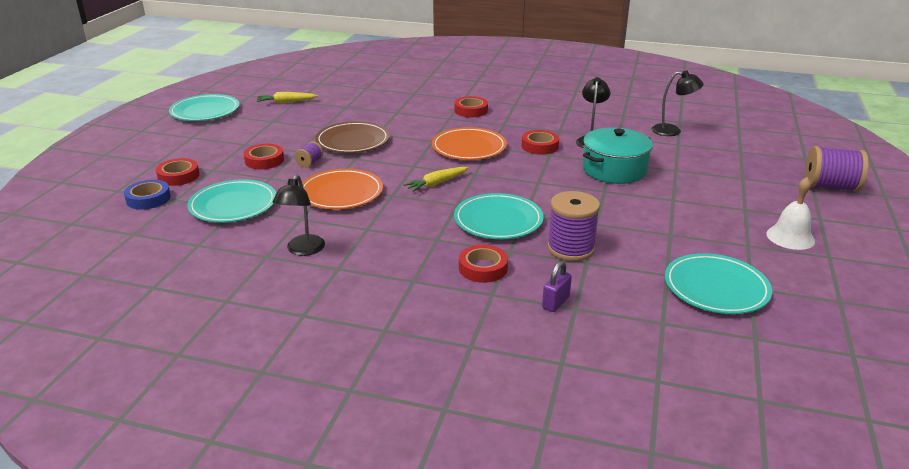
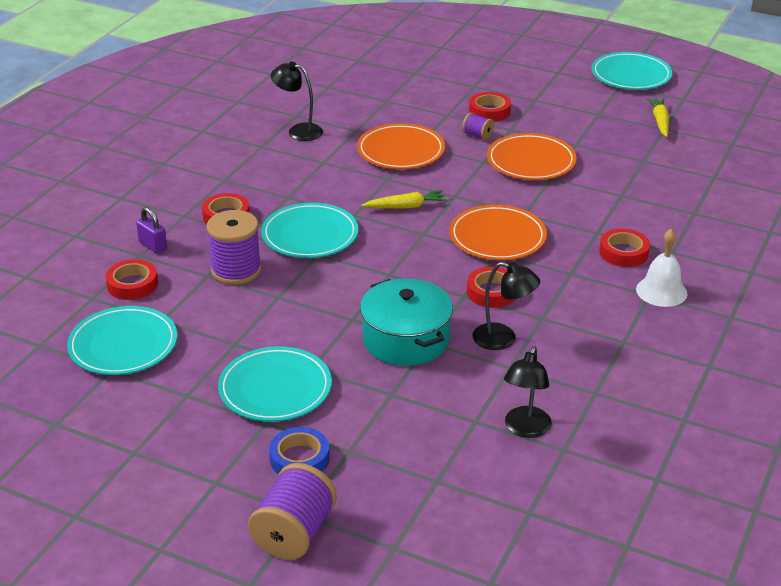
camera: 100 degrees right, 5 degrees up
(148, 199) = (420, 61): blue tape -> blue tape (299, 458)
(178, 176) = (463, 71): red tape -> red tape (132, 284)
(233, 205) = (394, 98): turquoise plate -> turquoise plate (275, 389)
(353, 141) = (531, 161): brown plate -> orange plate
(437, 183) = (406, 207): yellow carrot -> yellow carrot turned 105 degrees clockwise
(790, 237) = (187, 436): white bell -> white bell (661, 291)

